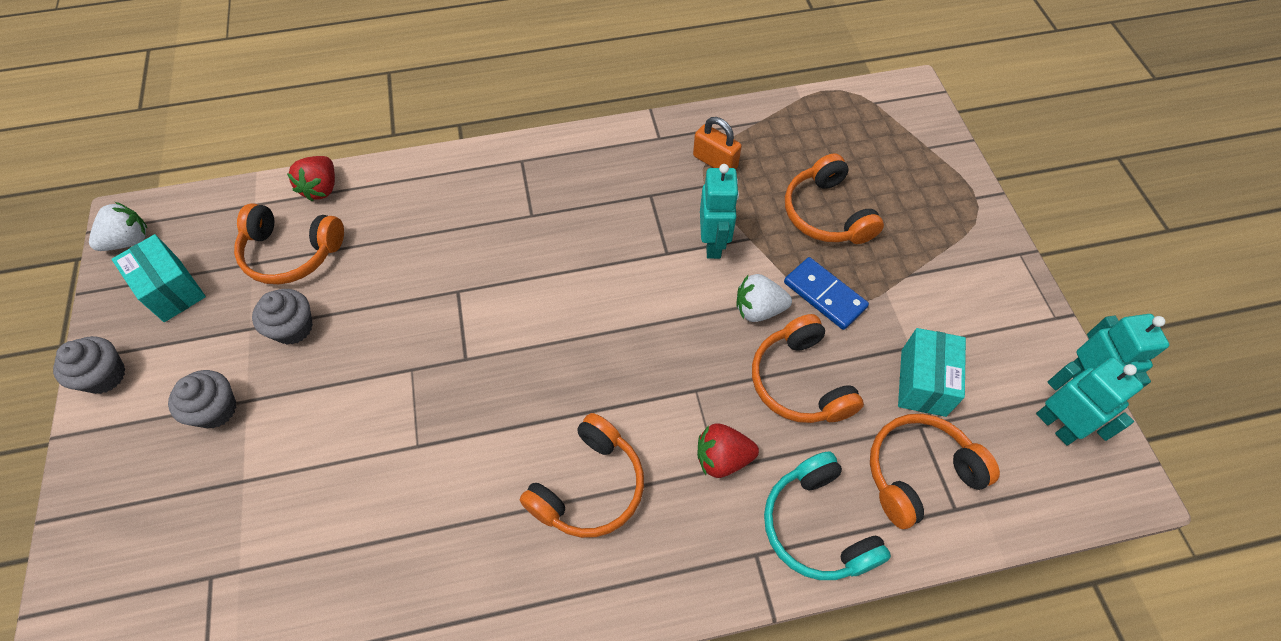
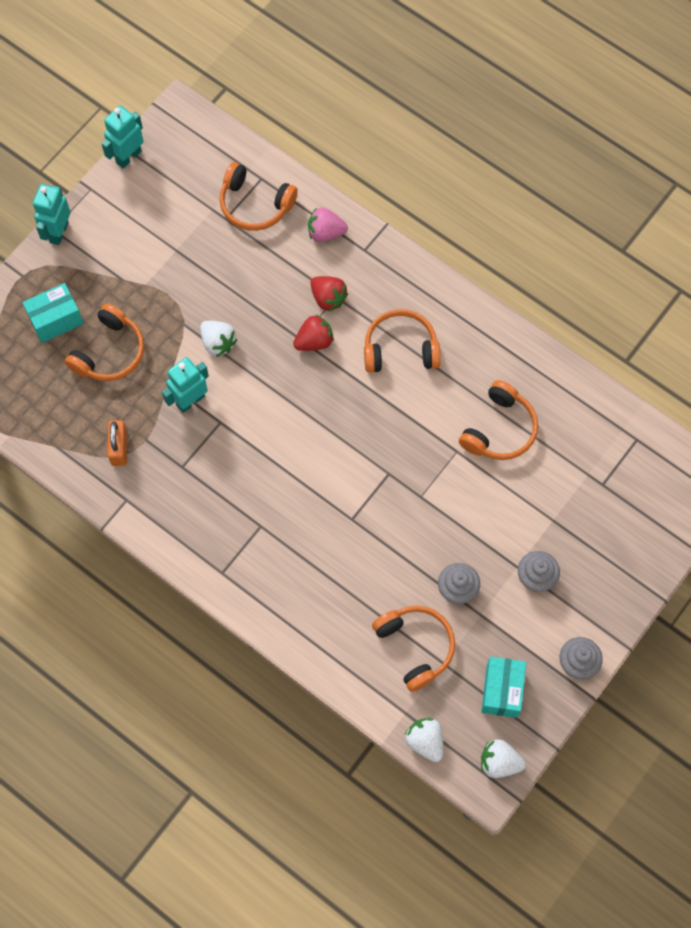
camera: 130 degrees left, 10 degrees up
(216, 201) = (425, 741): none -> white strawberry
(321, 188) = (356, 682): red strawberry -> red strawberry (314, 341)
(800, 381) = (248, 291): orange headphones -> orange headphones (499, 429)
(817, 526) = (325, 232): turquoise headphones -> pink strawberry
(824, 295) = (177, 314): blue domino -> none
(923, 382) = (195, 231): turquoise box -> turquoise box (56, 320)
(1056, 425) = (169, 157): turquoise robot -> turquoise robot (58, 232)

